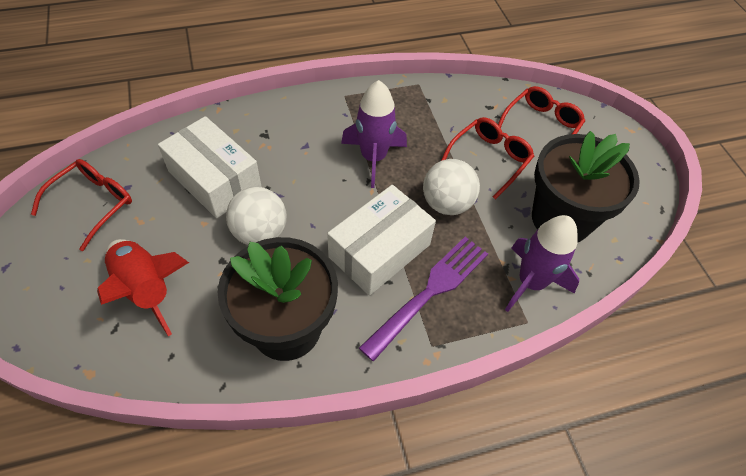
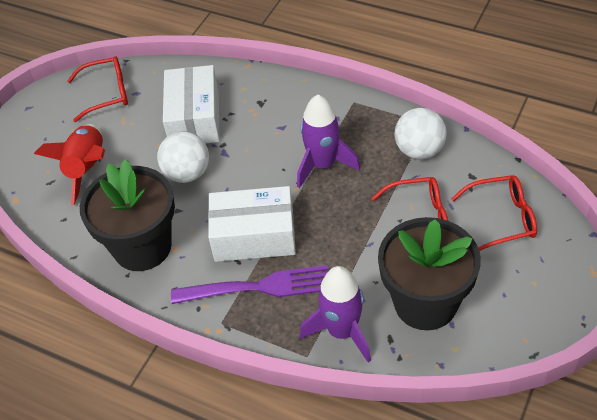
camera: 50 degrees right, 5 degrees down
(446, 204) = (342, 233): white ball -> white ball (419, 150)

